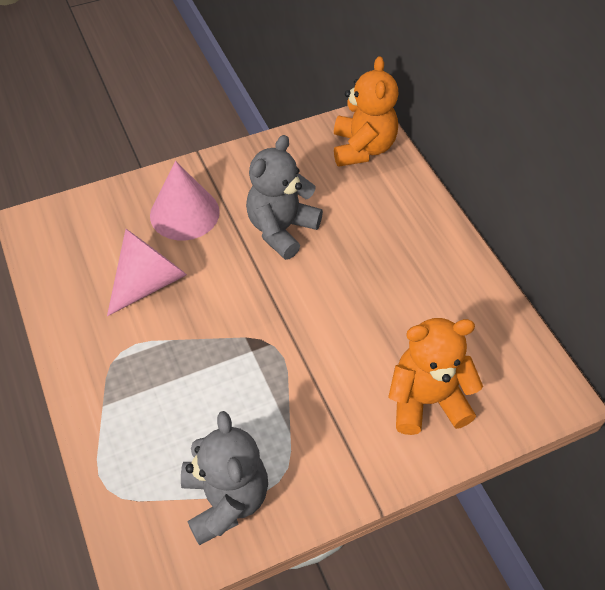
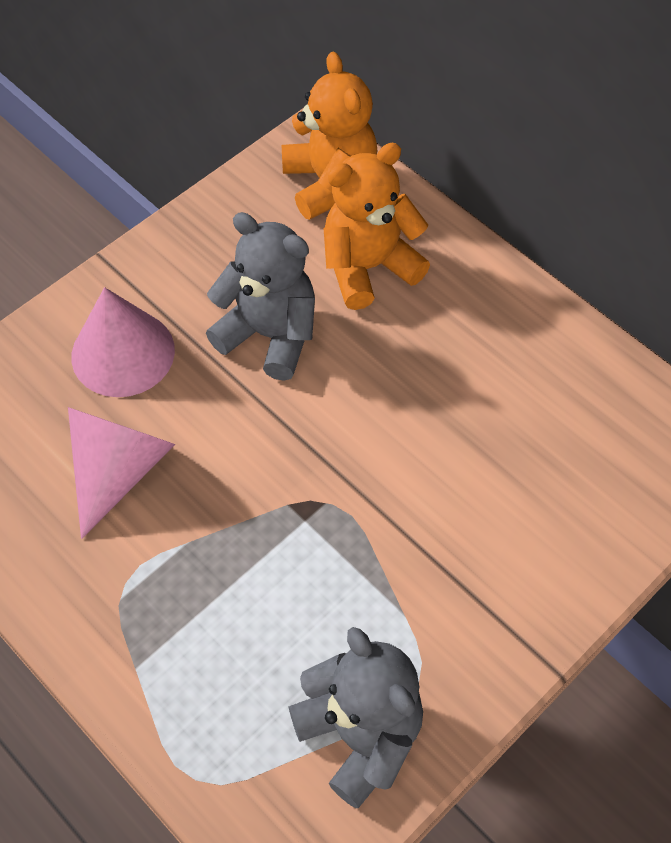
camera: 20 degrees left, 5 degrees up
(281, 229) = (269, 335): grey teddy bear -> grey teddy bear turned 105 degrees clockwise
(426, 400) = (558, 510): orange teddy bear -> orange teddy bear (368, 267)

